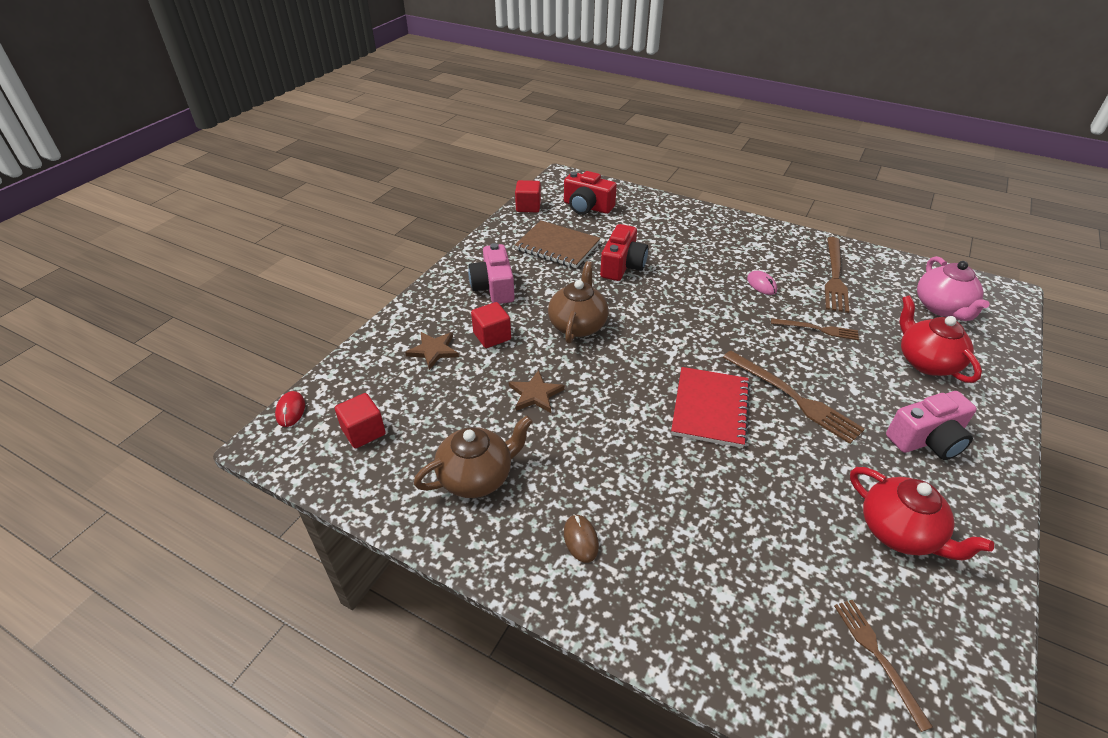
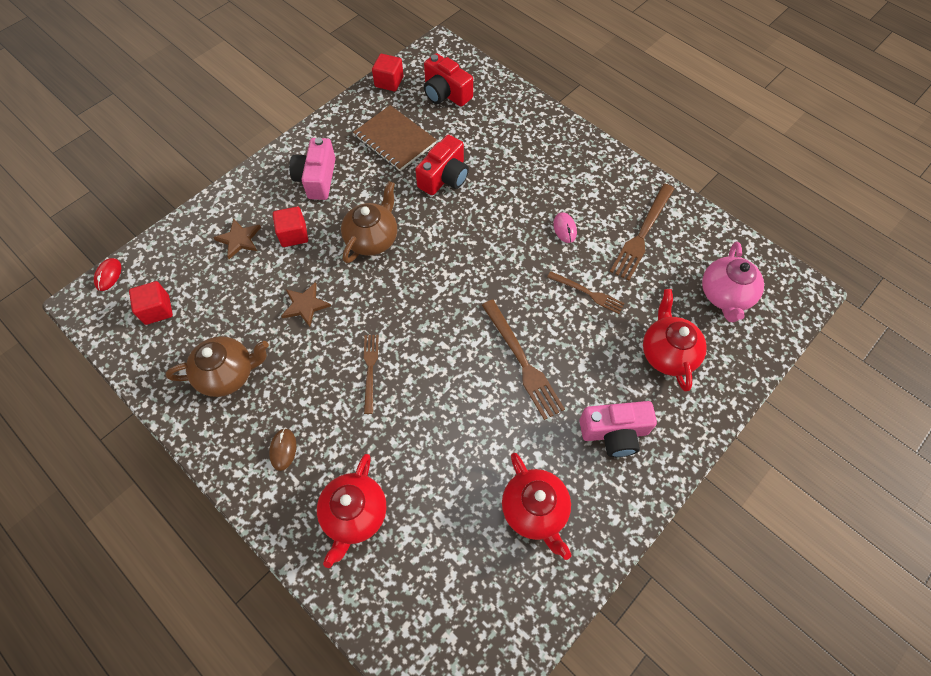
camera: 15 degrees right, 20 degrees up
(703, 589) = (354, 515): none -> red teapot
(710, 408) = (444, 355): red notebook -> none
(877, 656) = (454, 603): brown fork -> brown fork (370, 370)

